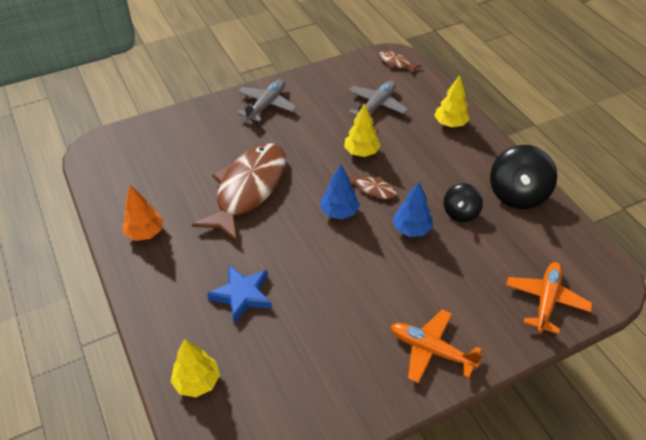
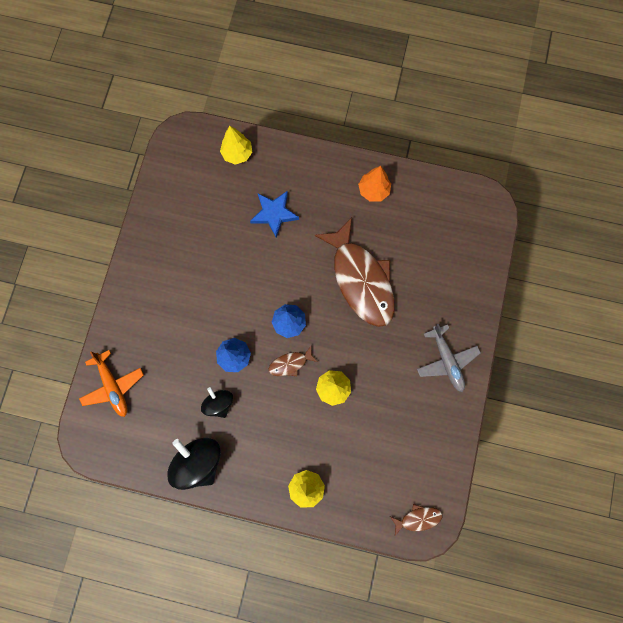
camera: 130 degrees right, 30 degrees up
(376, 105) = (376, 448): grey plane -> none
(431, 350) = (146, 286): orange plane -> none

